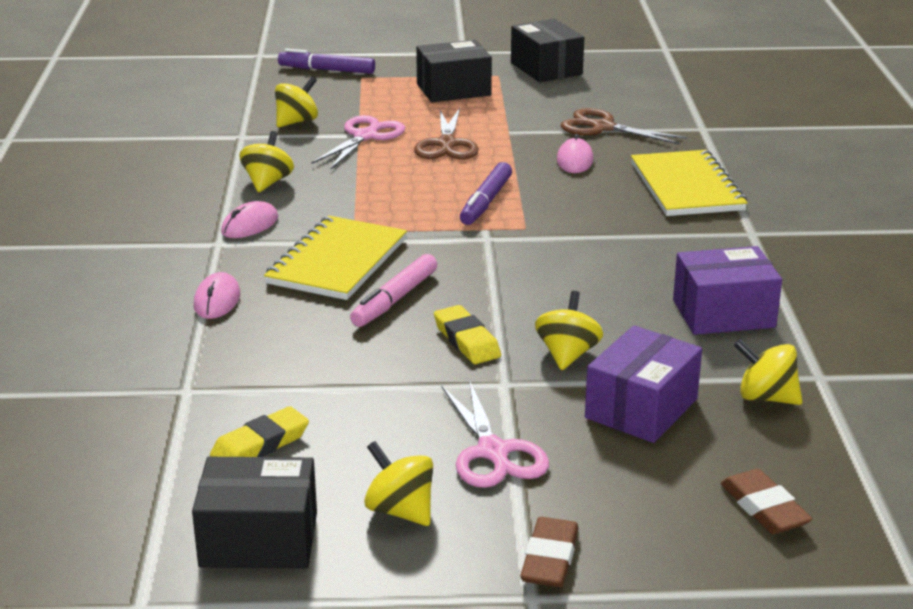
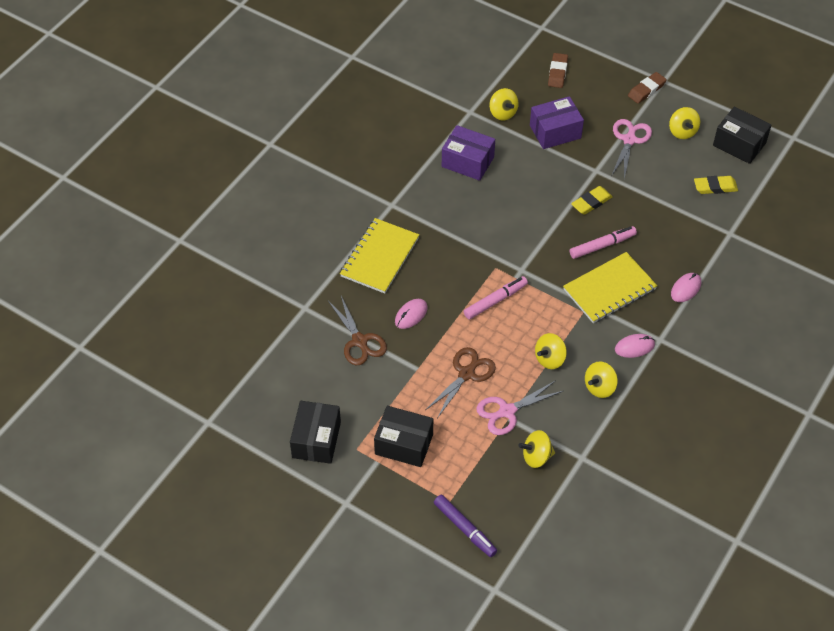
camera: 145 degrees left, 25 degrees up
(466, 340) = (591, 202): yellow eraser -> yellow eraser turned 45 degrees clockwise
(486, 202) = (495, 301): purple marker -> pink marker
(567, 354) = (556, 173): yellow spinning top -> yellow spinning top (549, 359)

